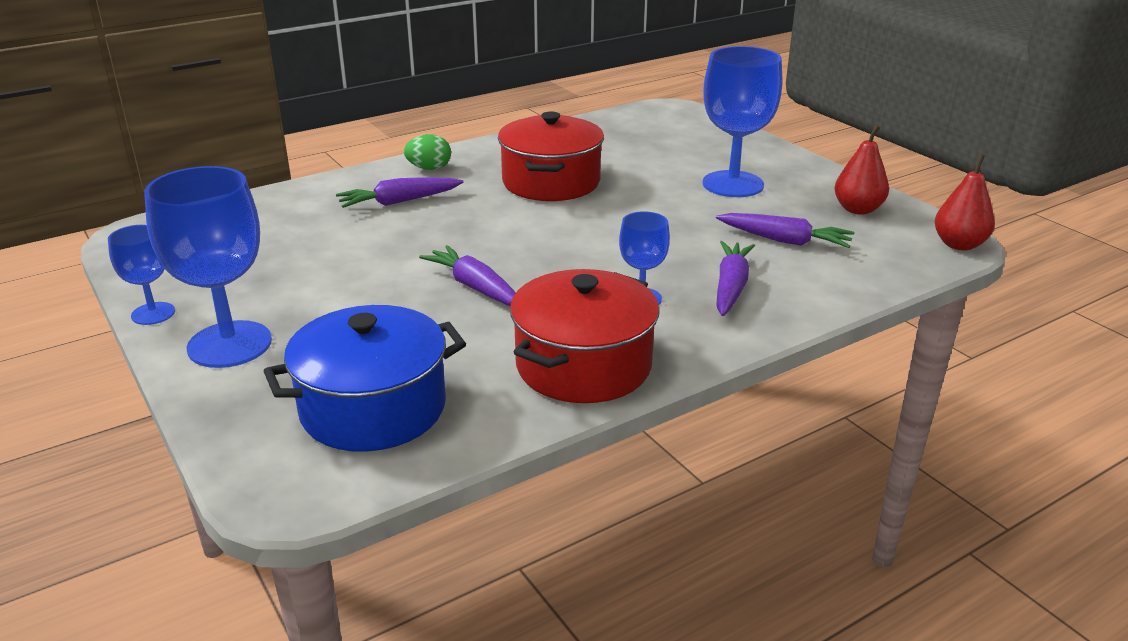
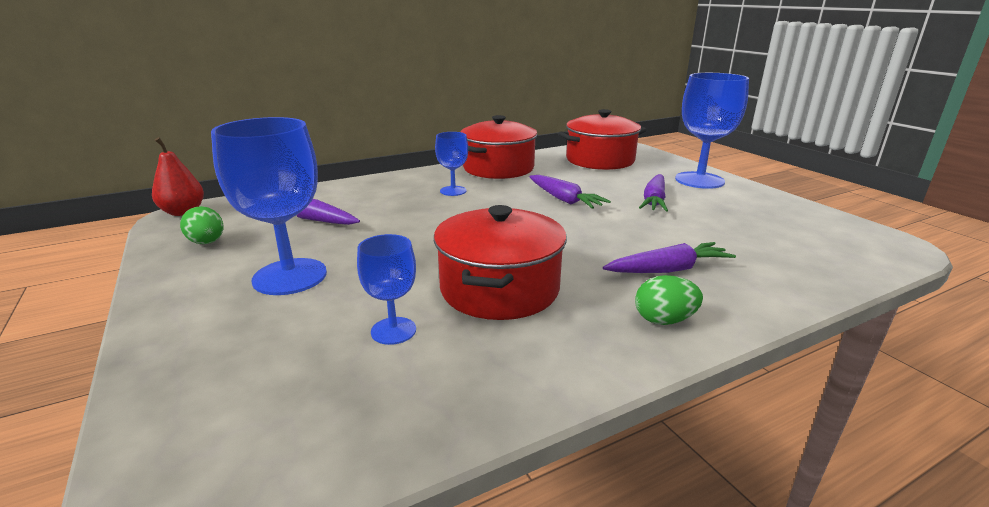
camera: 175 degrees left, 5 degrees down
(153, 313) = (771, 194): blue goblet -> blue goblet (393, 331)
(373, 408) = (600, 160): blue pot -> red pot
(731, 287) = (389, 194): purple carrot -> purple carrot (654, 201)
(858, 209) = (207, 242): red pear -> green egg

